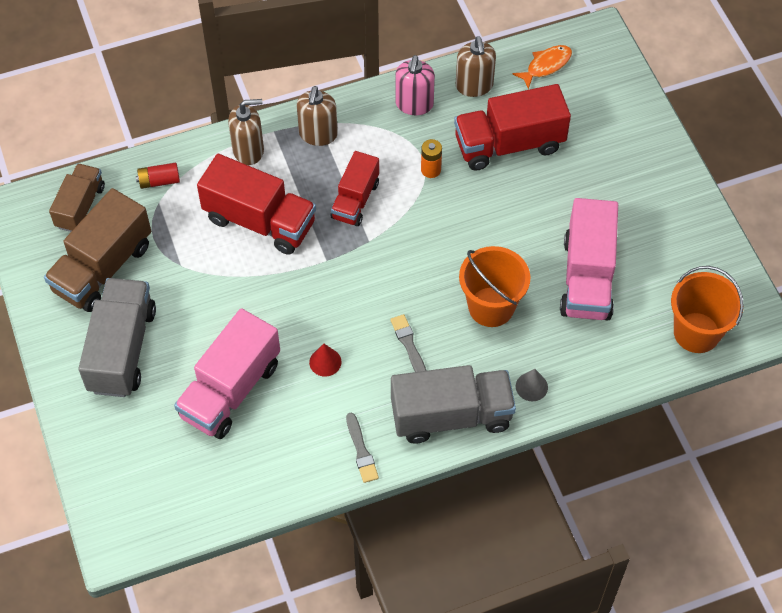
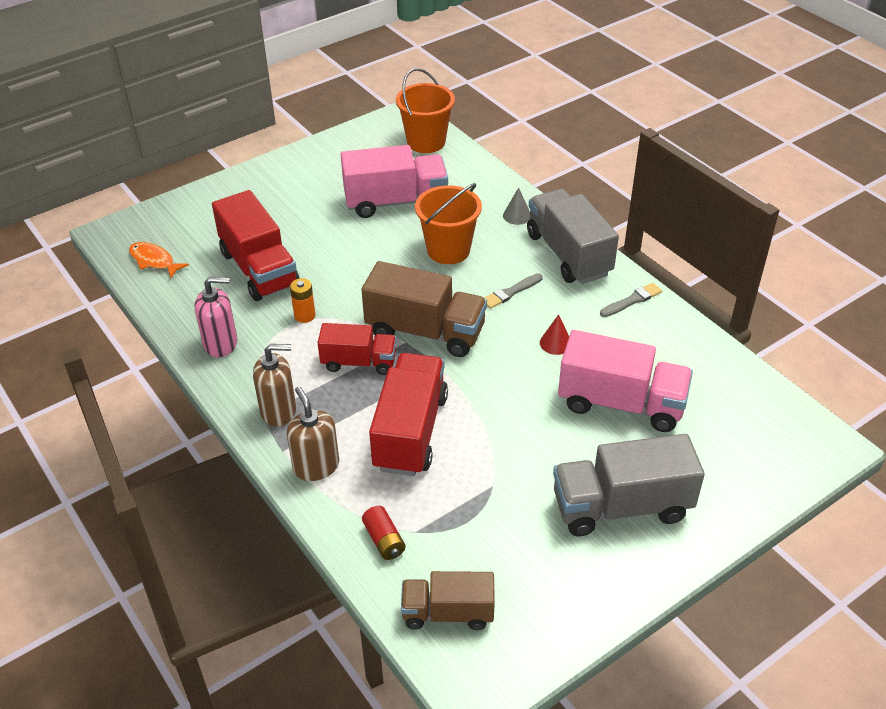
camera: 105 degrees left, 15 degrees down
(103, 268) = (526, 559): brown truck -> brown truck (425, 331)
(474, 86) = (188, 305): brown soap dispenser -> none

